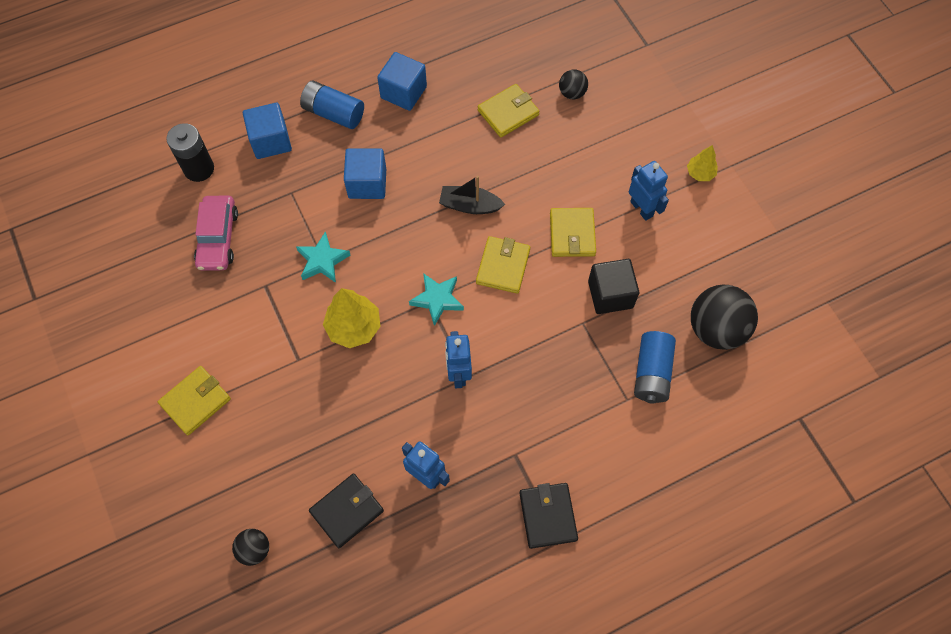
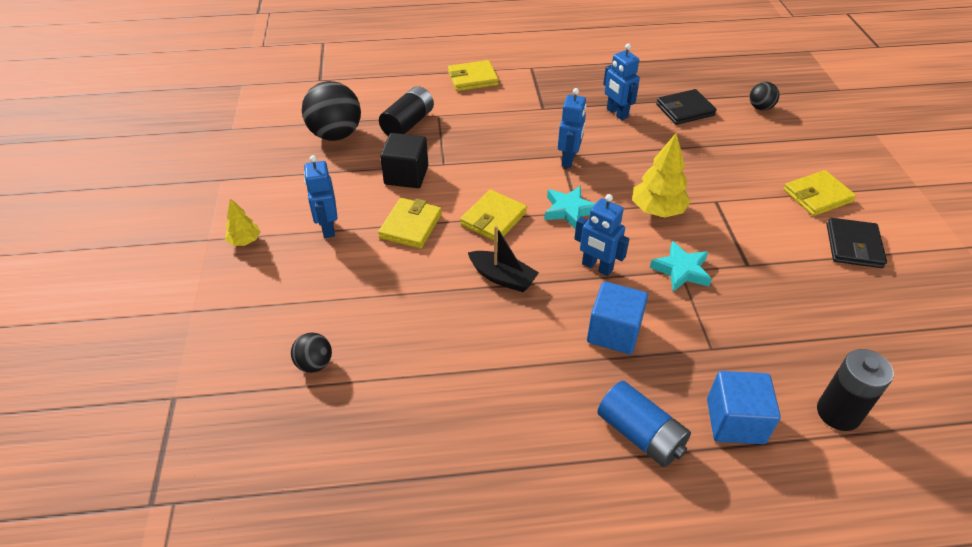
camera: 160 degrees left, 20 degrees down
(218, 238) = (804, 323): pink car -> none
(395, 241) = (597, 267): none -> blue robot
(403, 92) = (533, 434): blue cube -> none
(508, 113) = (407, 364): yellow wallet -> yellow wallet (472, 78)
(548, 516) = (533, 78): black wallet -> black wallet (853, 246)
(652, 373) = (408, 124): blue battery -> black battery

